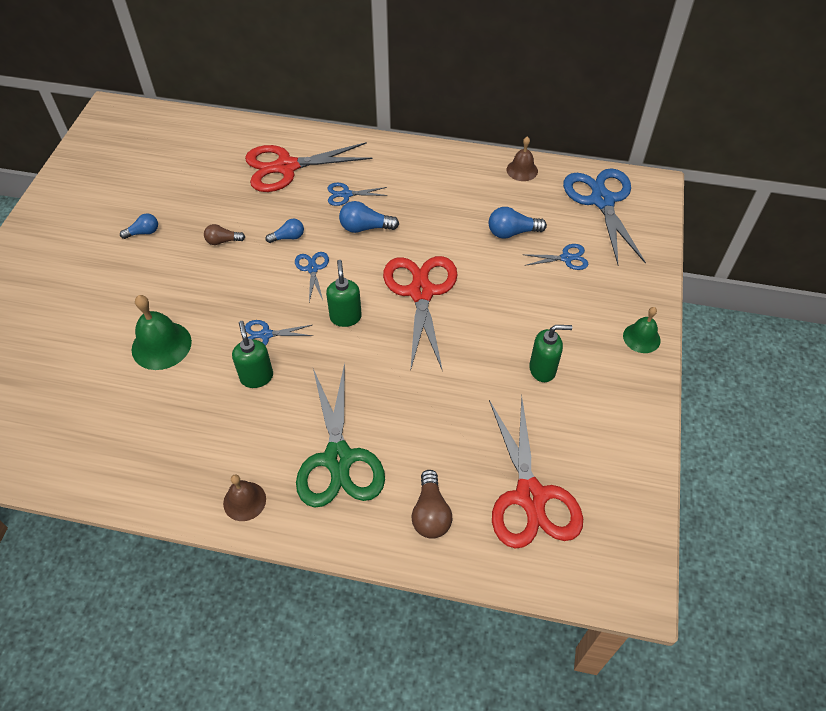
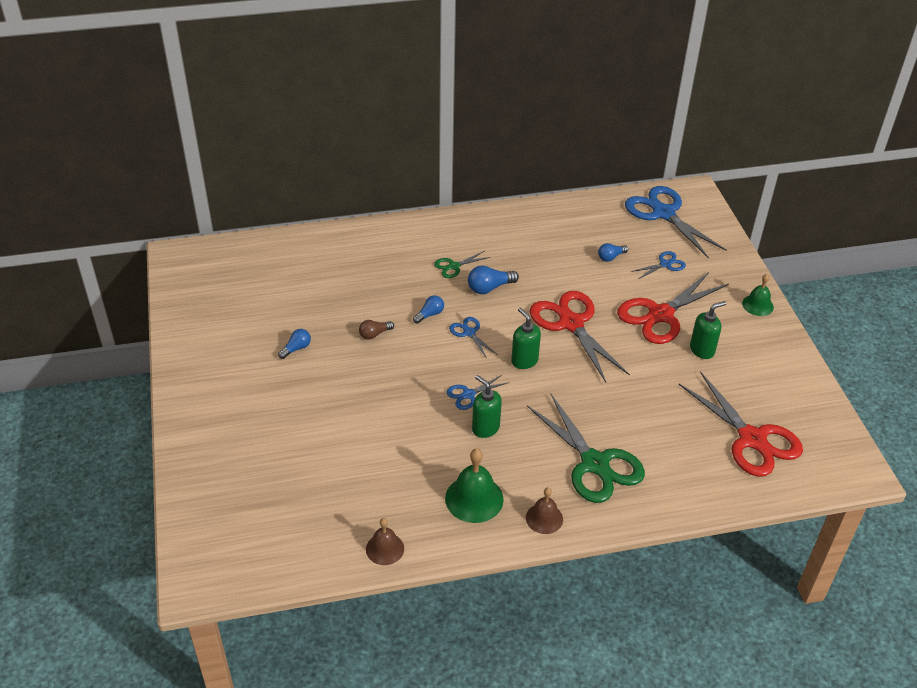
camera: 25 degrees left, 10 degrees down
(161, 345) = (385, 431): green bell -> green bell (474, 498)
(286, 167) = (384, 259): red scissors -> red scissors (660, 315)
(346, 194) = (454, 266): blue scissors -> green scissors
(431, 513) = (690, 476): brown light bulb -> none
(512, 232) = (611, 257): blue light bulb -> blue light bulb, size x0.66
(522, 170) = (585, 207): brown bell -> brown bell (385, 548)

